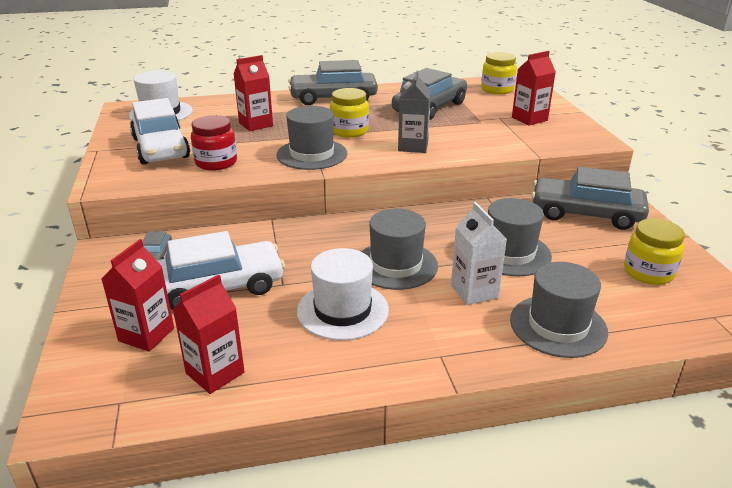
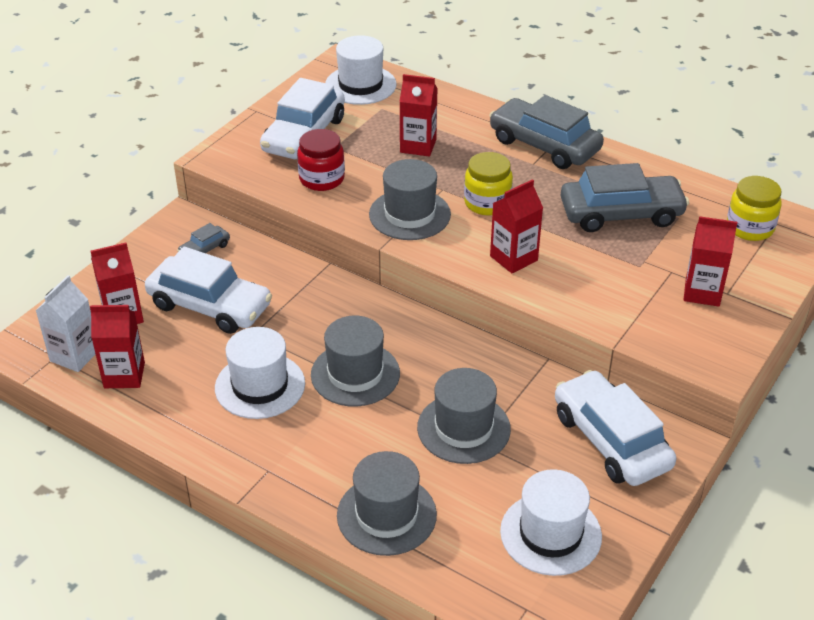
camera: 45 degrees right, 10 degrees up
(413, 146) = (513, 258): grey carton -> red carton
(474, 291) = (375, 440): white carton -> white carton (74, 355)
(586, 214) = (611, 440): grey car -> white car
(648, 272) = (550, 534): yellow jar -> white hat

